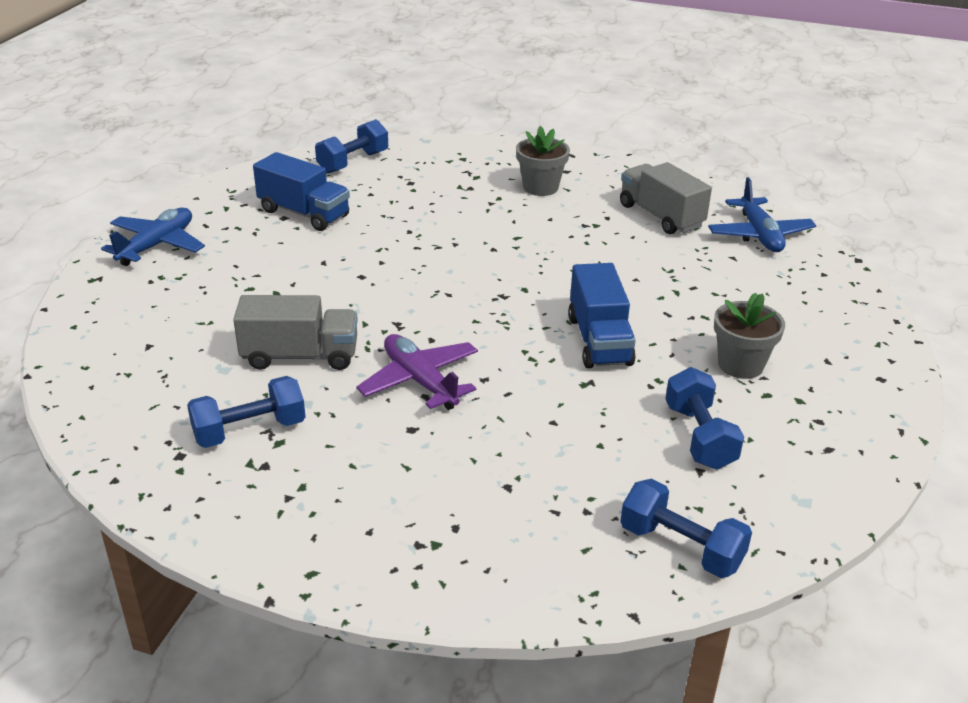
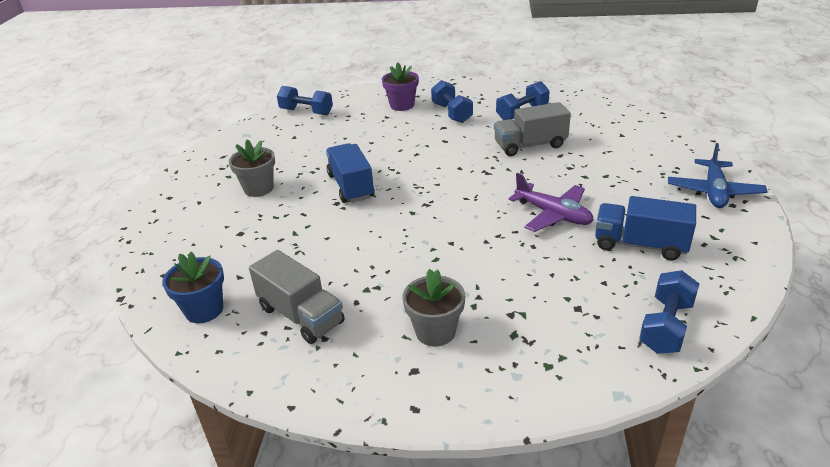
camera: 170 degrees right, 0 degrees up
(420, 381) = (452, 146): purple plane -> purple plane (553, 215)
(465, 516) = (402, 105): none -> purple flower pot
(699, 437) = (292, 149): blue dumbbell -> blue dumbbell (451, 113)
(759, 235) = (204, 310): blue plane -> blue flower pot

